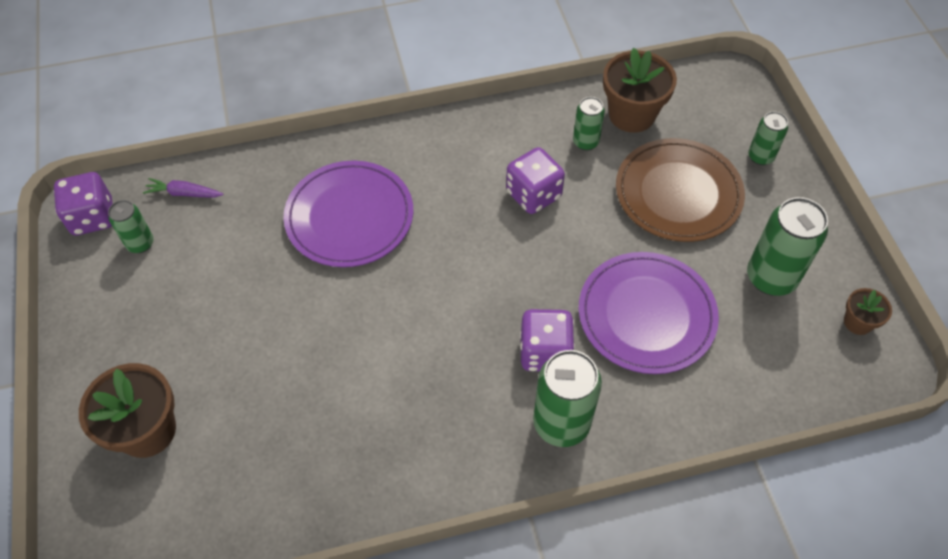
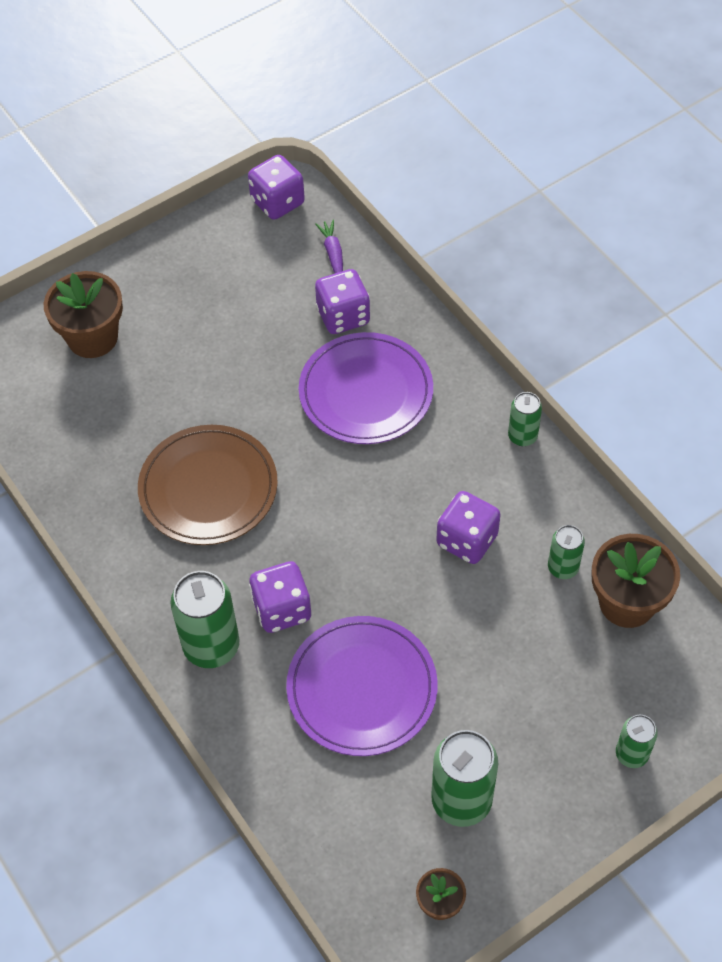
camera: 70 degrees right, 0 degrees up
(140, 243) = (265, 248): green can -> green can (522, 436)
(258, 208) = (343, 316): none -> purple dice
(678, 193) = (535, 679): brown plate -> brown plate (208, 488)

